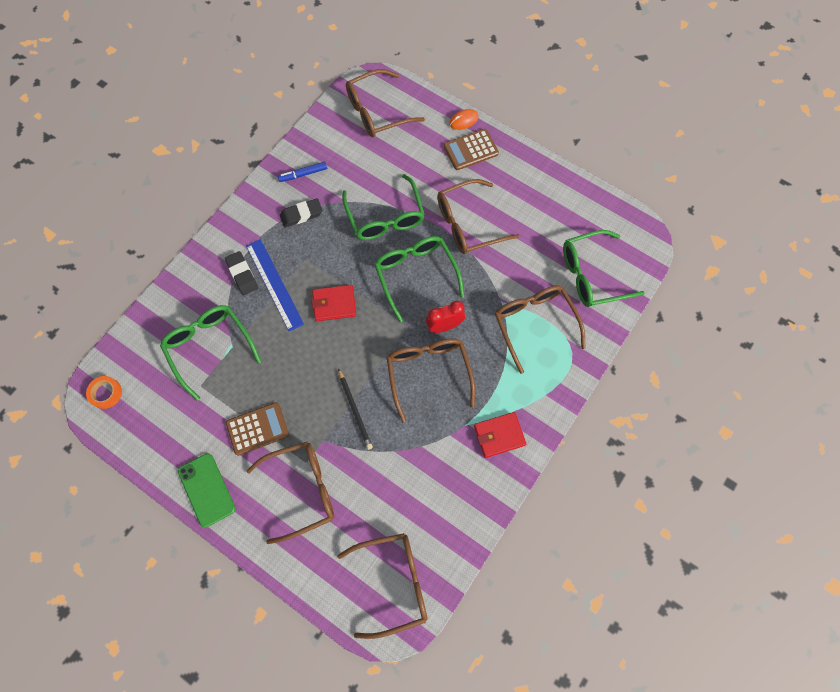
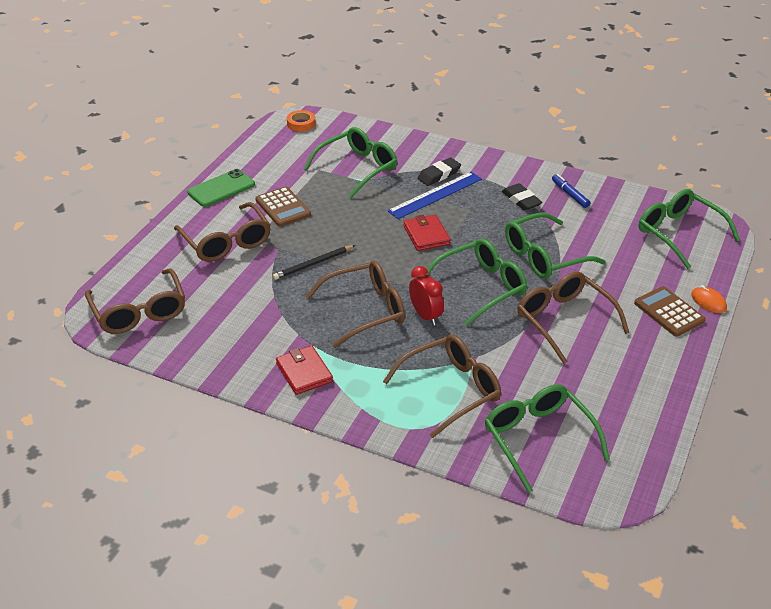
camera: 80 degrees right, 30 degrees down
(377, 111) = (679, 233): brown glasses -> green glasses

